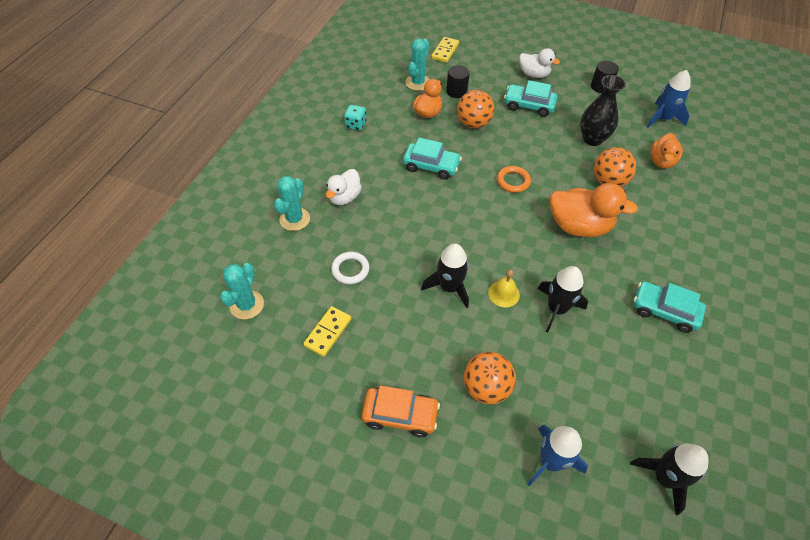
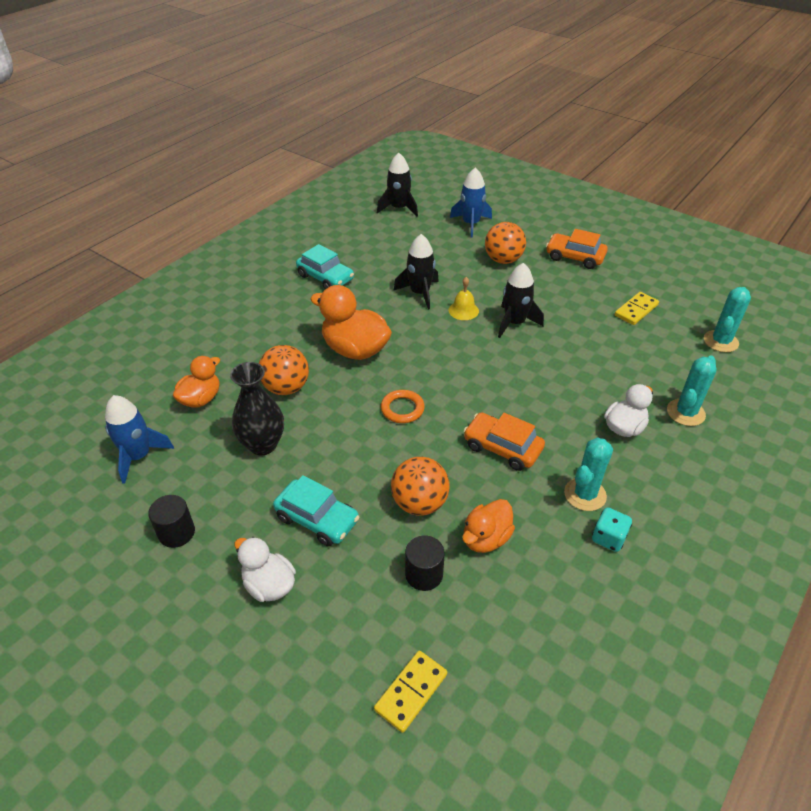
camera: 165 degrees left, 10 degrees down
(350, 269) = (615, 352): white ring -> none
(417, 83) = (488, 611): turquoise cactus -> turquoise cactus (585, 494)
(431, 166) = (502, 448): turquoise car -> orange car

